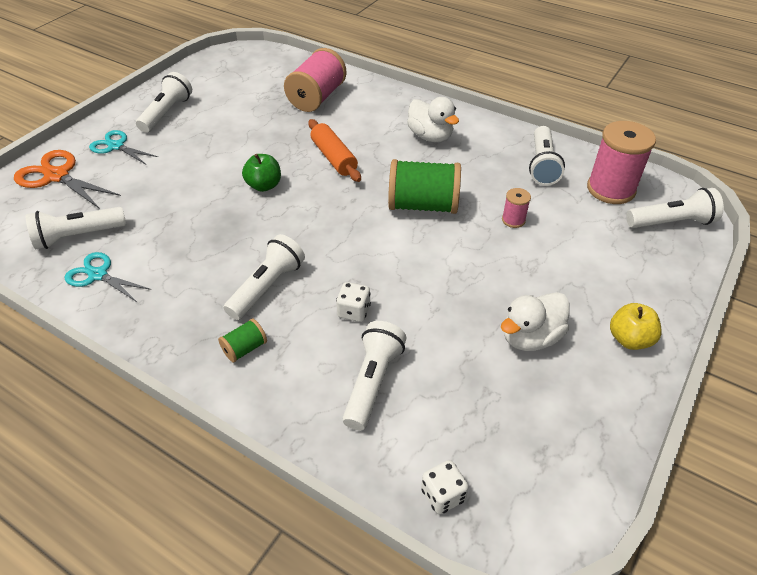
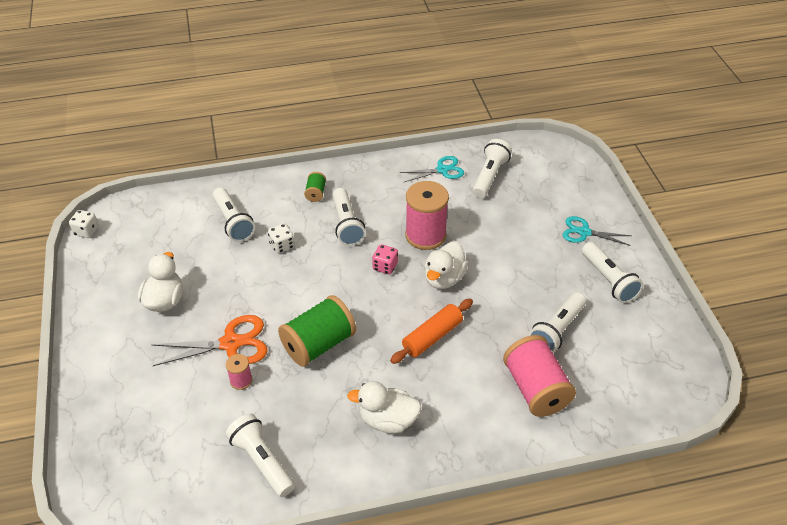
camera: 135 degrees right, 0 degrees up
(56, 176) = (572, 191): orange scissors -> orange scissors (231, 343)
(116, 146) = (584, 232): turquoise scissors -> turquoise scissors turned 150 degrees counterclockwise
(264, 185) = (444, 278): green apple -> white duck
(292, 225) = (385, 266): none -> pink dice
(334, 158) = (432, 337): orange rolling pin -> orange rolling pin turned 60 degrees counterclockwise
(442, 495) = (156, 204): white dice -> white dice (86, 231)
(610, 189) = (182, 477): pink spool -> pink spool (425, 235)
(629, 339) = (100, 341): yellow apple -> none
(671, 222) = (110, 474): white flashlight -> white flashlight (557, 330)

